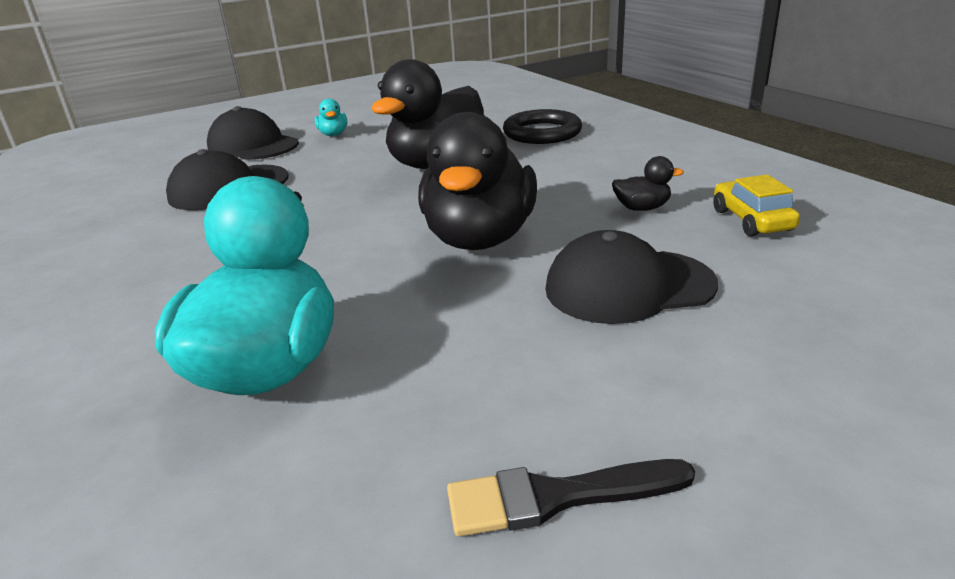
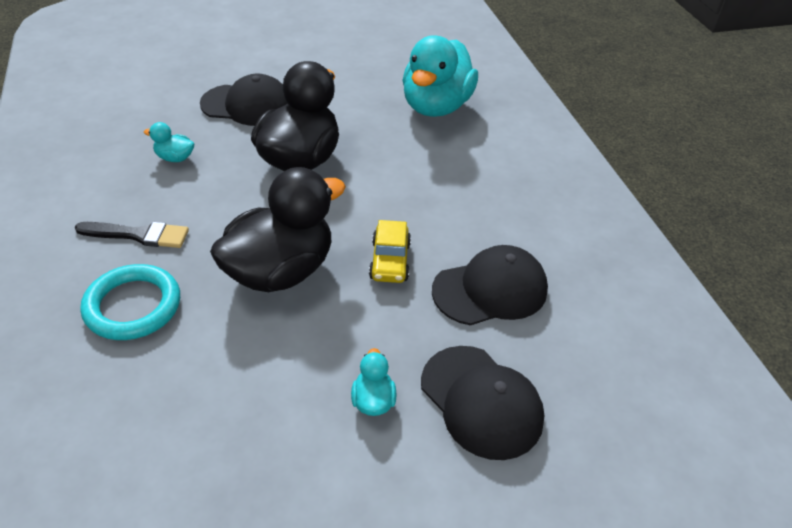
camera: 170 degrees left, 15 degrees up
(542, 133) = (133, 306): black ring -> turquoise ring
(556, 497) = (342, 46): black brush -> black brush (139, 235)
(642, 208) = (175, 158): black duck -> turquoise duck
(751, 220) = (126, 129): yellow car -> yellow car (390, 261)

